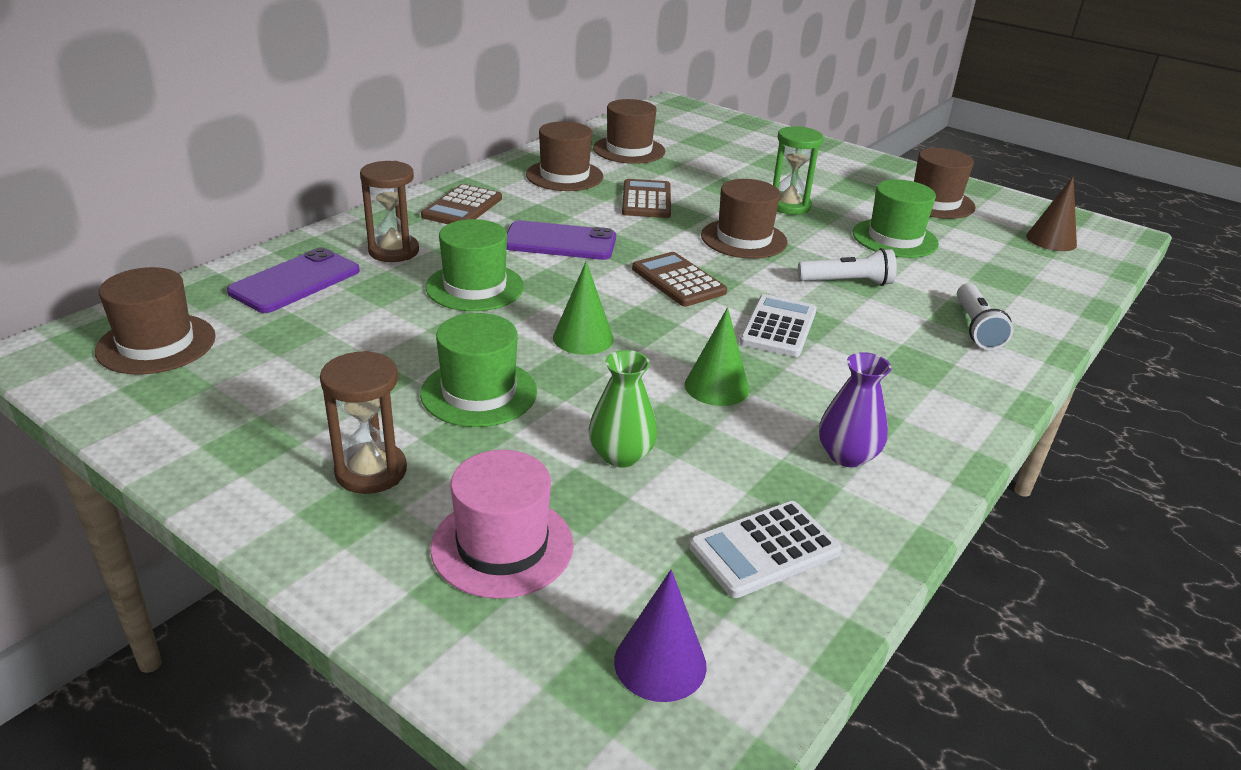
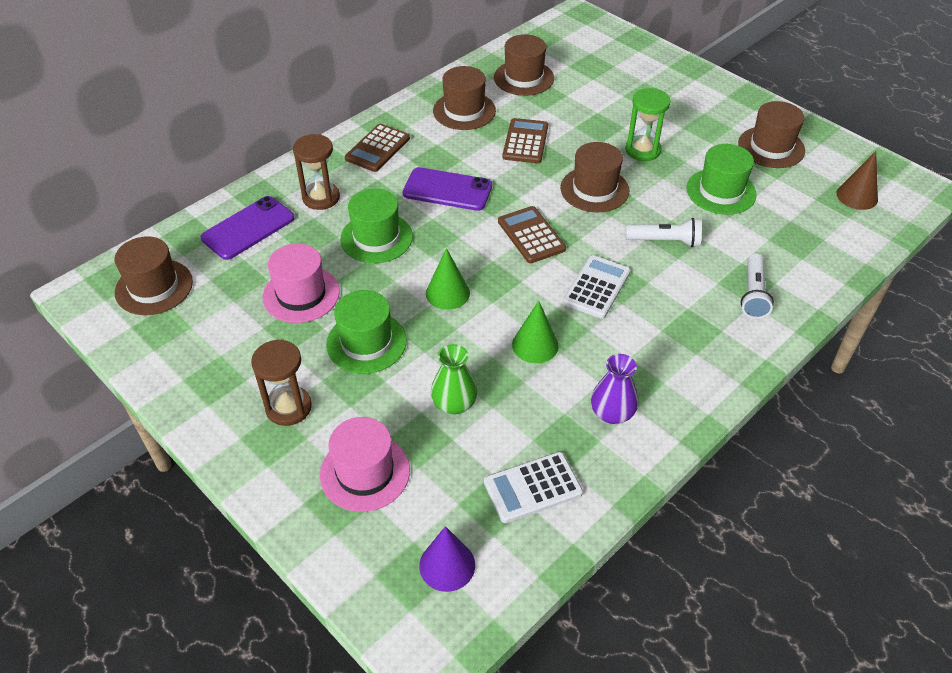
camera: 10 degrees right, 15 degrees up
(377, 345) = (301, 294): none -> pink hat

